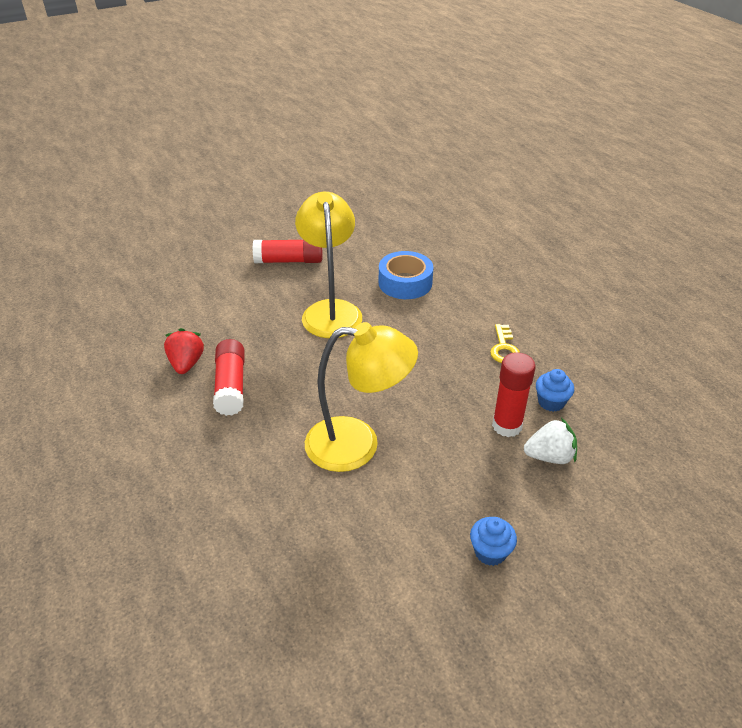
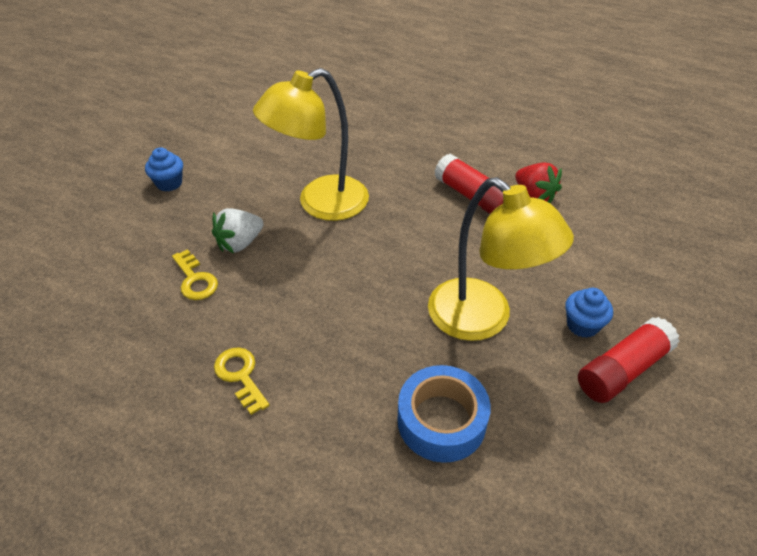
camera: 145 degrees right, 5 degrees up
(507, 426) = (195, 280): red glue stick -> yellow key
(549, 456) = (142, 270): white strawberry -> white strawberry (240, 243)
(551, 402) = (156, 328): blue cupcake -> blue cupcake (582, 325)

